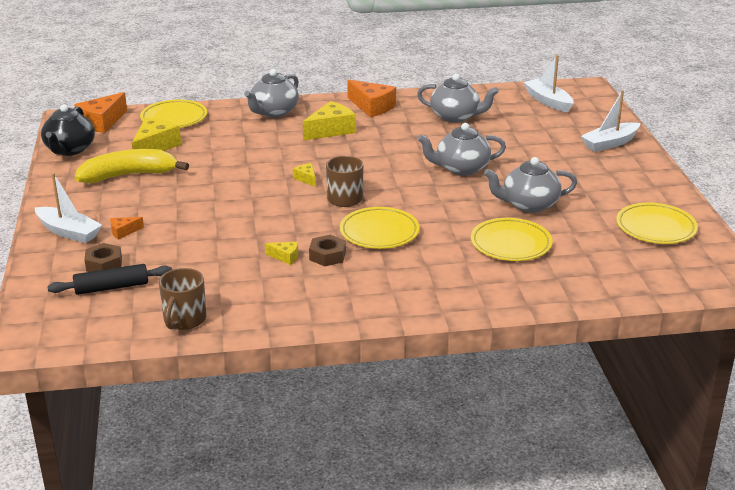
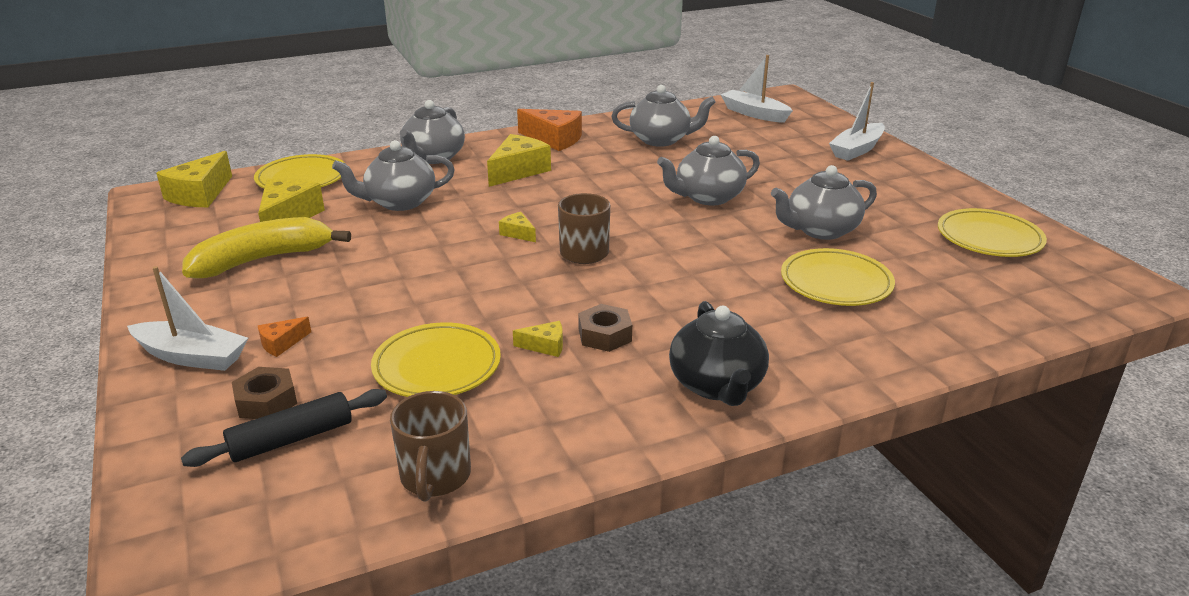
camera: 15 degrees left, 0 degrees up
(70, 150) = (162, 235): black teapot -> black teapot (717, 385)
(102, 122) = (200, 194): orange cheese -> yellow cheese
(234, 145) = (399, 202): none -> grey teapot
(379, 232) = (656, 291): yellow plate -> yellow plate (437, 366)

